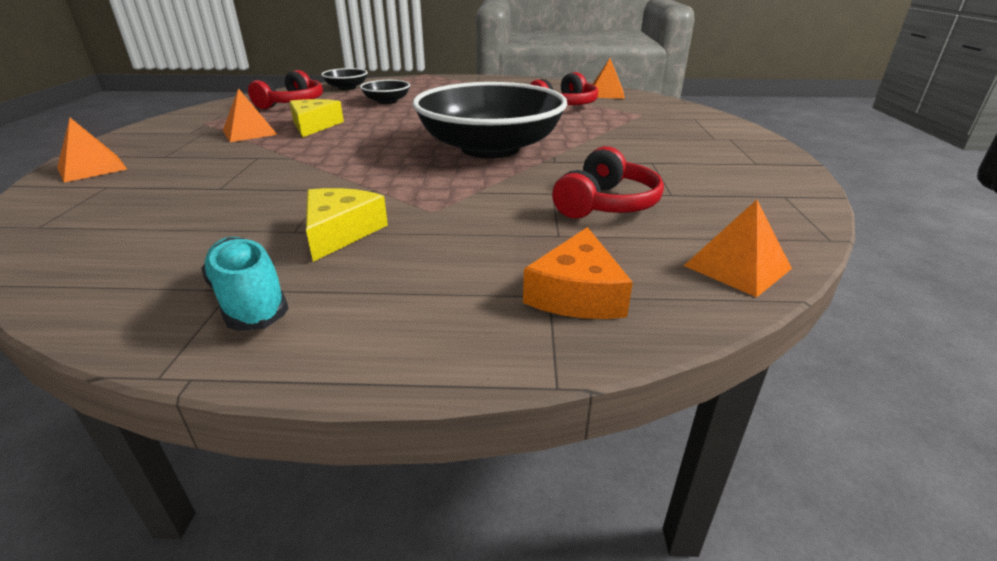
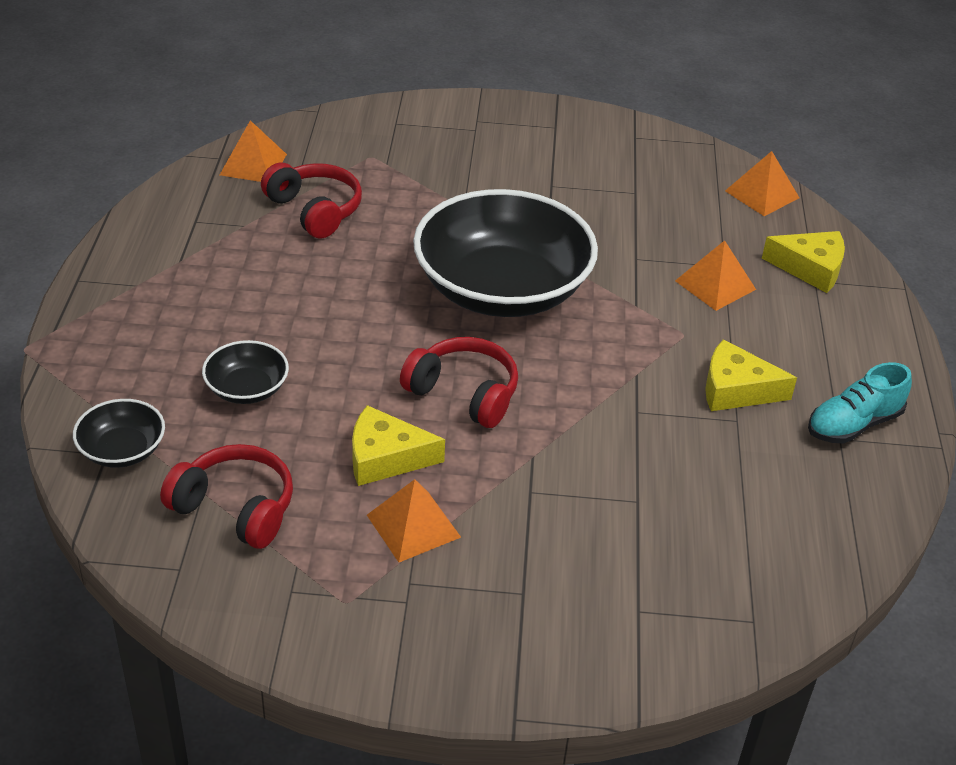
camera: 90 degrees left, 10 degrees up
(92, 168) = (573, 657): orange pyramid -> orange pyramid (715, 285)
(577, 293) = (810, 268): orange cheese -> yellow cheese
(605, 204) = (660, 232): red headphones -> red headphones (464, 393)

